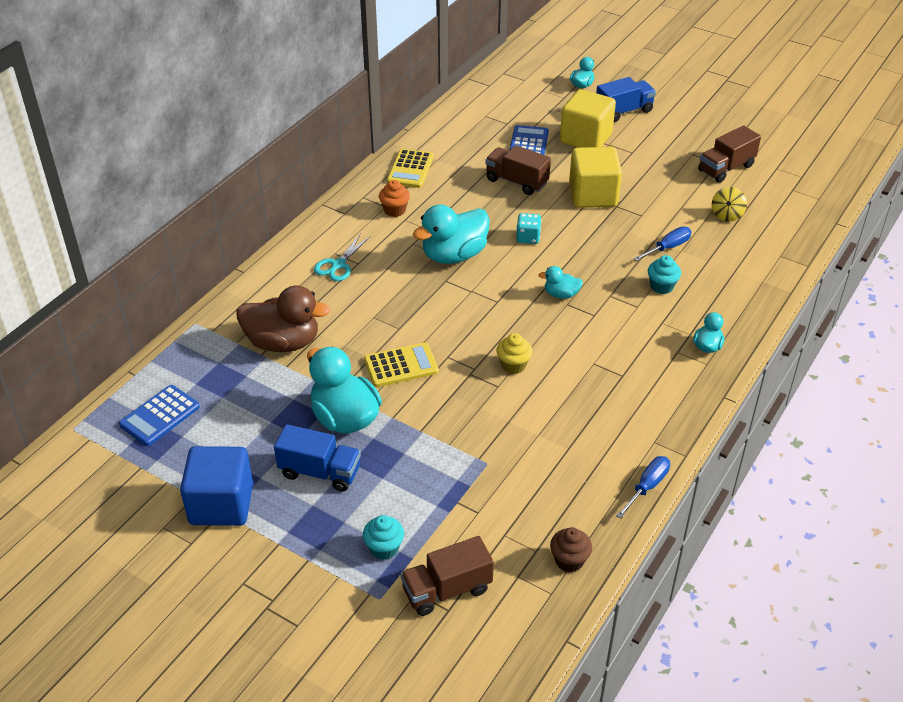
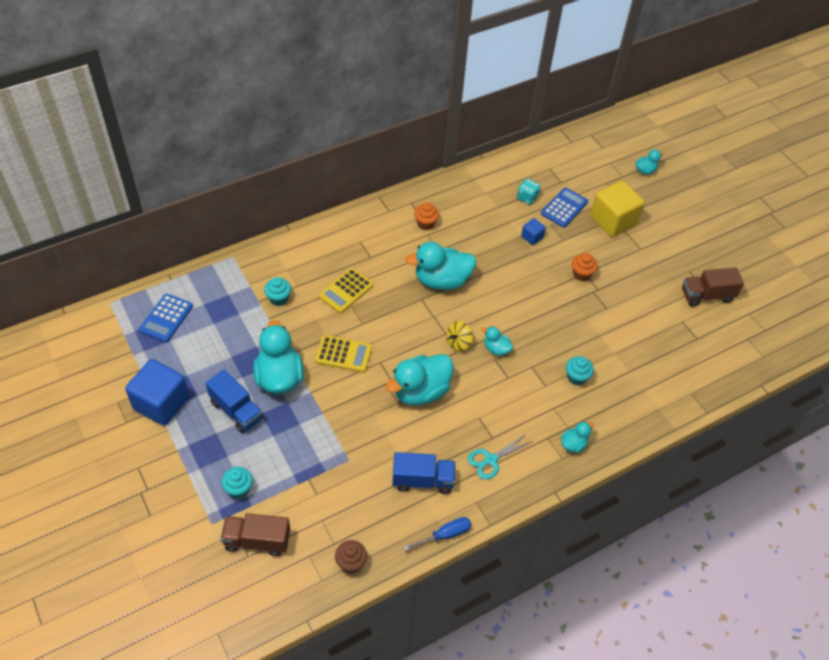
camera: 25 degrees right, 10 degrees up
(159, 416) = (166, 318): blue calculator -> blue calculator turned 45 degrees counterclockwise
(283, 342) = (278, 298): brown duck -> turquoise cupcake
(338, 265) = (356, 252): turquoise scissors -> turquoise scissors (491, 460)
(410, 169) = (461, 193): yellow calculator -> yellow calculator (346, 291)
(513, 365) = (420, 391): yellow cupcake -> turquoise duck
(516, 181) = (532, 237): brown truck -> blue cube
(528, 237) = (506, 289): turquoise dice -> turquoise dice (527, 198)
(593, 195) = (581, 274): yellow cube -> orange cupcake
(624, 111) = (661, 208): blue truck -> blue truck (423, 480)
(667, 248) = (606, 346): blue screwdriver -> none
(727, 215) = (675, 338): yellow spinning top -> yellow spinning top (458, 343)

